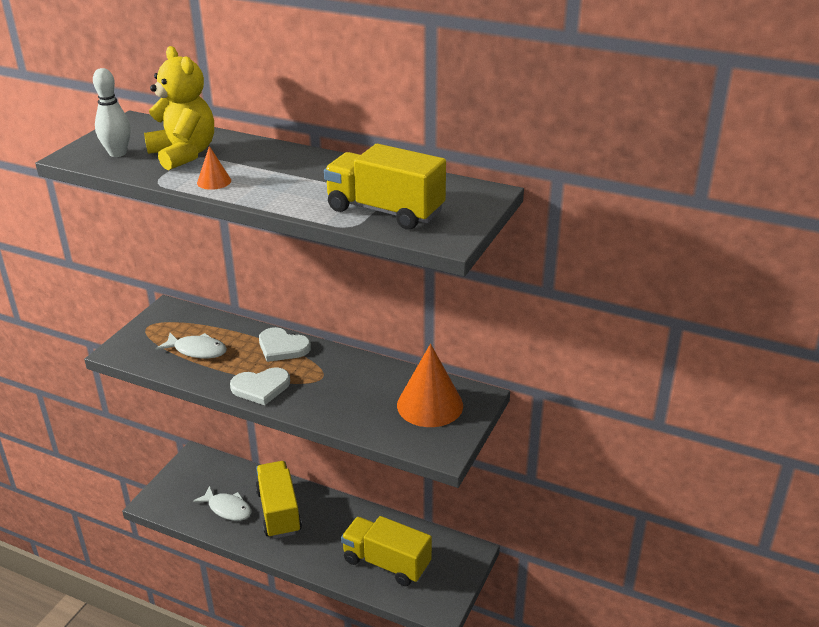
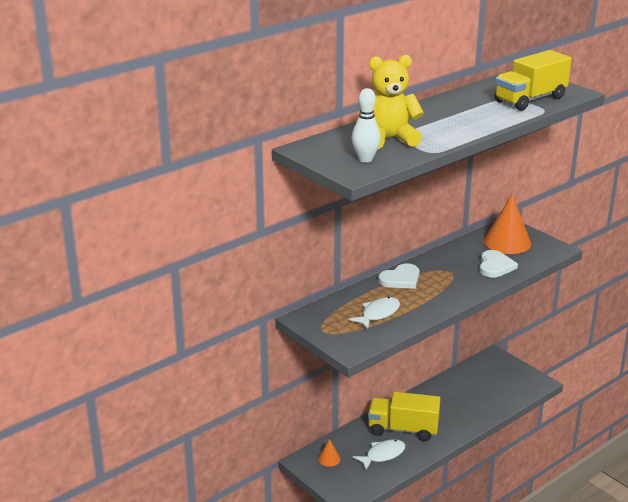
camera: 65 degrees left, 5 degrees down
(214, 181) = (447, 136): orange cone -> orange cone (329, 459)
(261, 387) = (447, 296): white heart -> white heart (495, 266)
(386, 563) = (485, 393): yellow truck -> none

